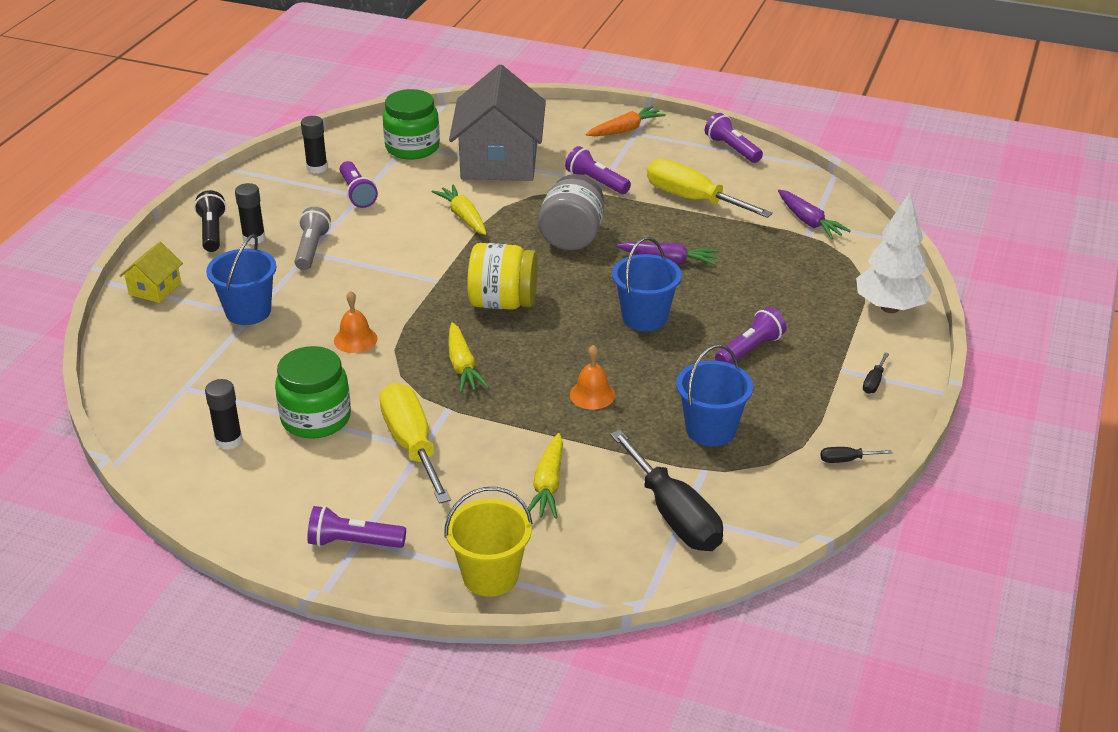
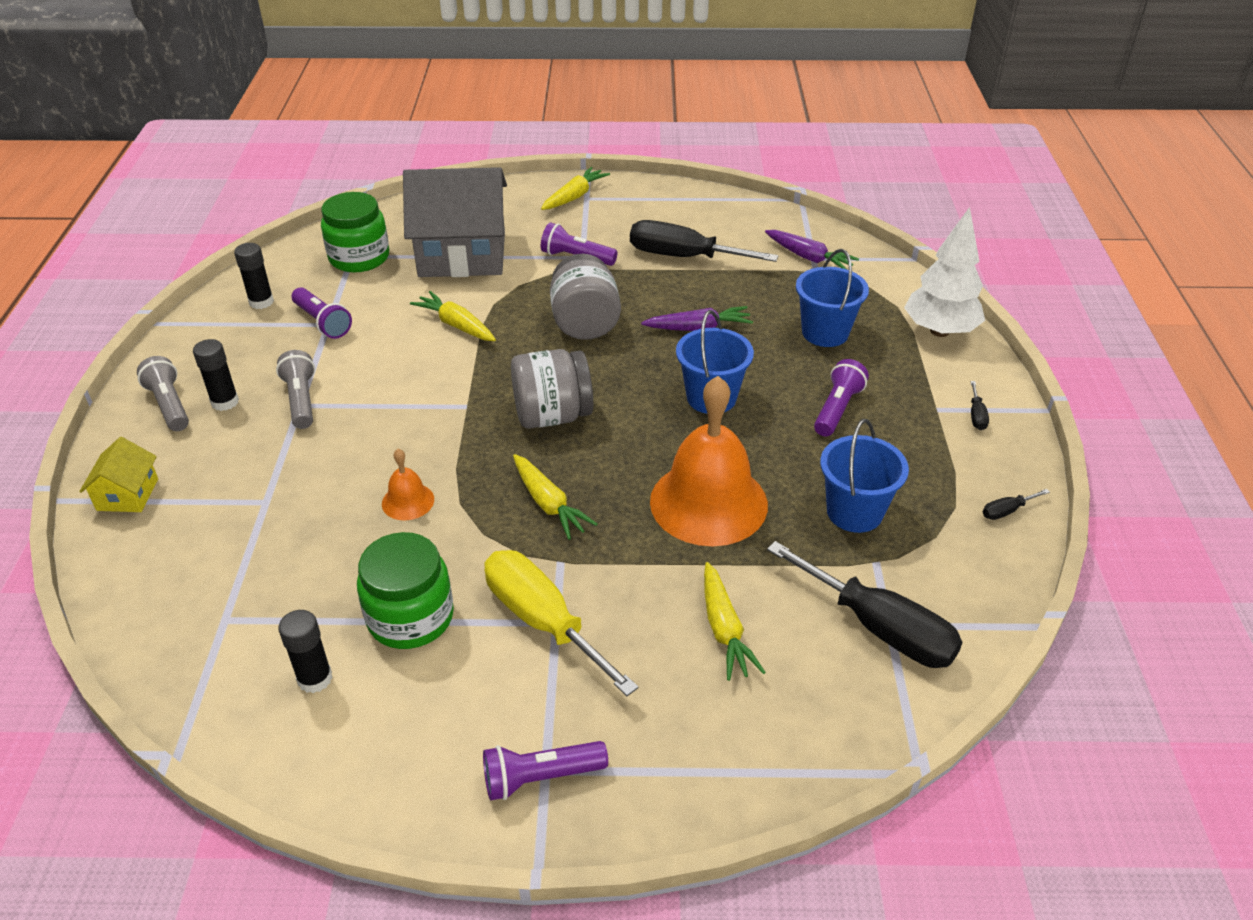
camera: 20 degrees left, 5 degrees up
(212, 232) = (169, 405): black flashlight -> grey flashlight
(248, 311) = (260, 497): blue bucket -> blue bucket (825, 333)
(490, 576) = (726, 772): yellow bucket -> none
(499, 161) = (462, 254): grey house -> grey house turned 75 degrees counterclockwise
(503, 303) = (552, 416): yellow jar -> grey jar
(592, 394) = (708, 502): orange bell -> orange bell, size x2.25
(625, 130) = (574, 196): orange carrot -> yellow carrot
(692, 199) = (683, 257): yellow screwdriver -> black screwdriver
(732, 149) = (690, 197): purple flashlight -> none

